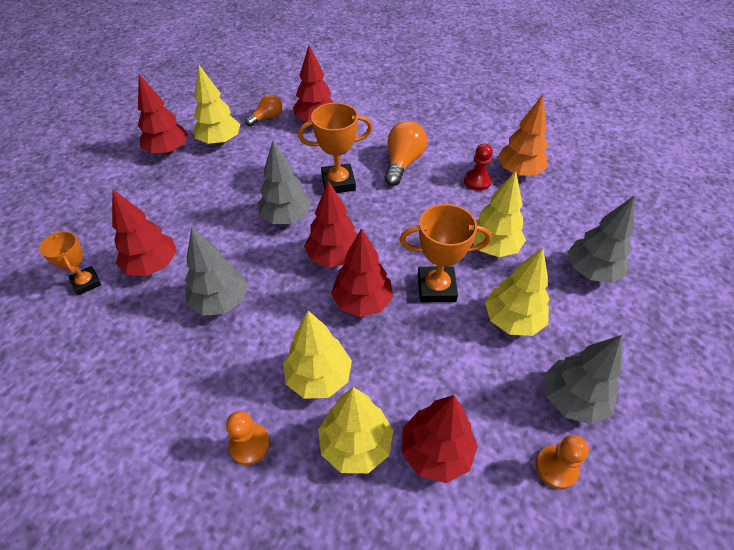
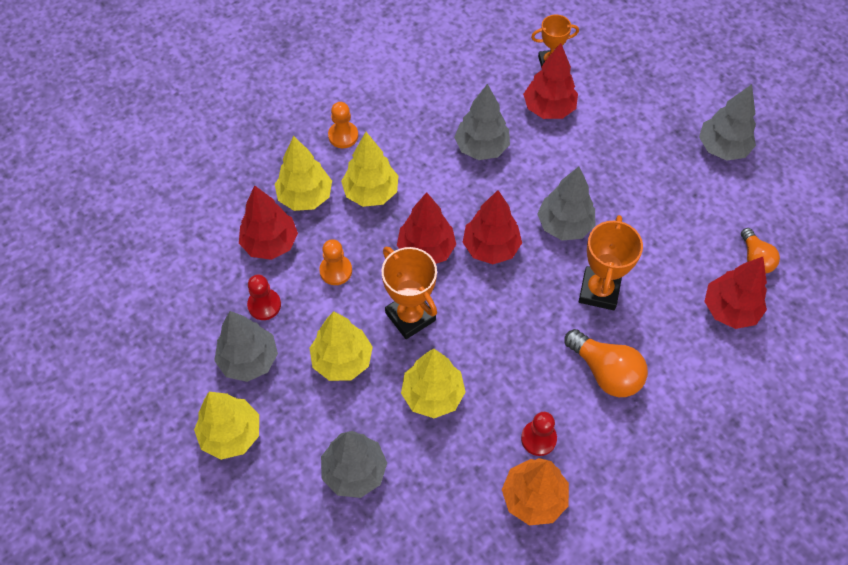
camera: 115 degrees right, 10 degrees up
(168, 151) = (722, 148): red tree -> grey tree
(220, 141) = (722, 199): yellow tree -> yellow tree (231, 434)
(436, 288) = (410, 316): orange trophy -> orange trophy turned 60 degrees counterclockwise
(508, 416) = (264, 305): none -> red pawn
(556, 467) = (211, 314): orange pawn -> orange pawn (336, 271)

